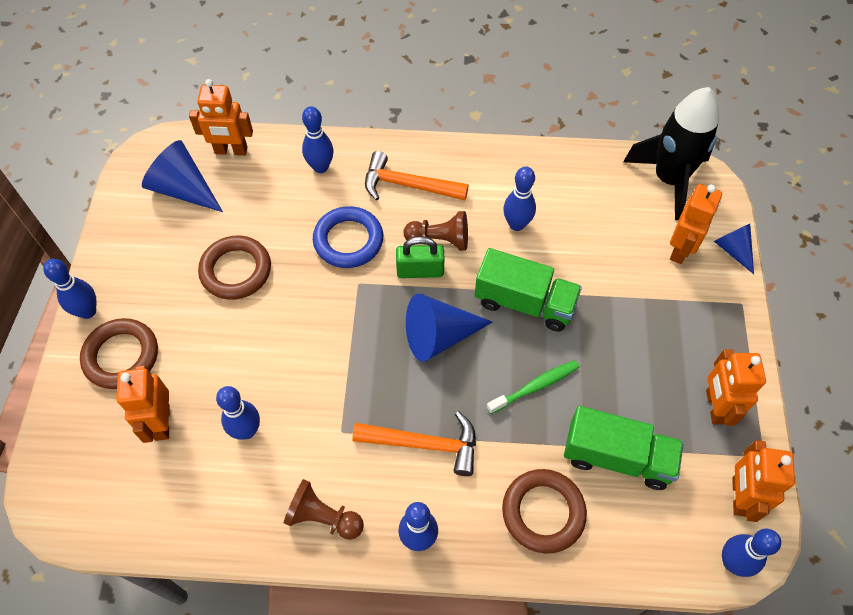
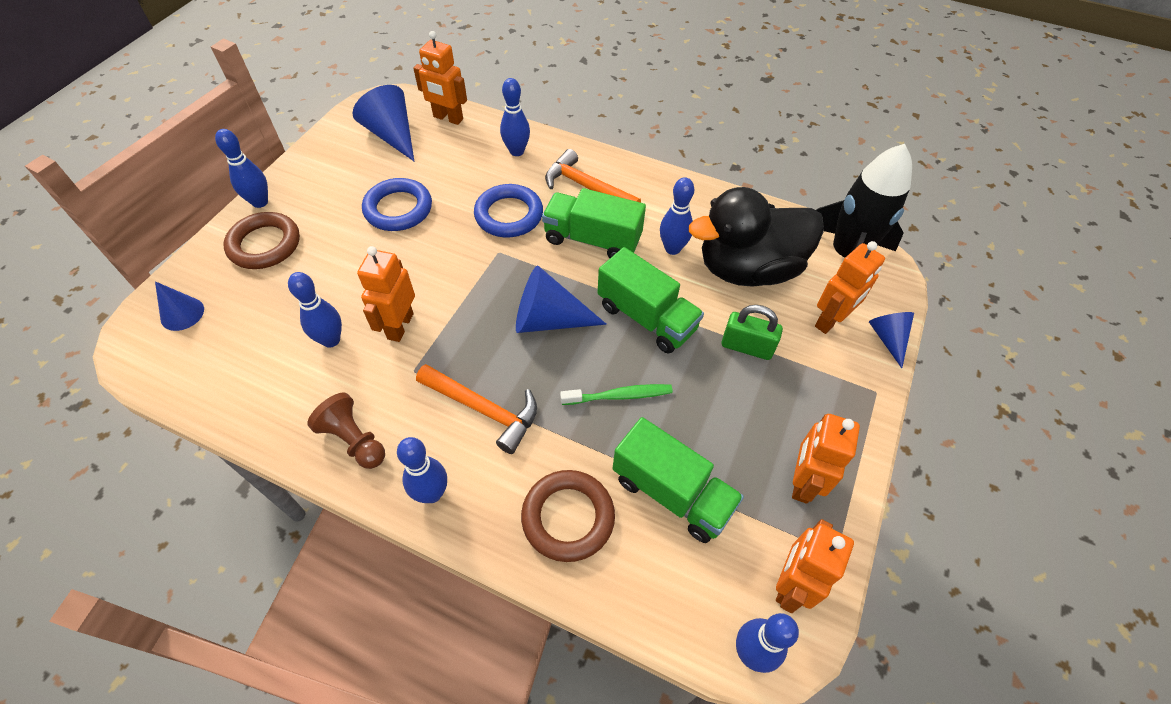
camera: 20 degrees right, 5 degrees down
(81, 458) = (182, 314): none -> blue cone
(162, 422) = (264, 308): orange robot -> orange robot (400, 326)
(236, 270) = (398, 209): brown ring -> blue ring
(420, 271) = (560, 259): green padlock -> green padlock (746, 347)
(440, 240) = (592, 240): brown pawn -> green truck
(591, 222) = (748, 269): none -> black duck

